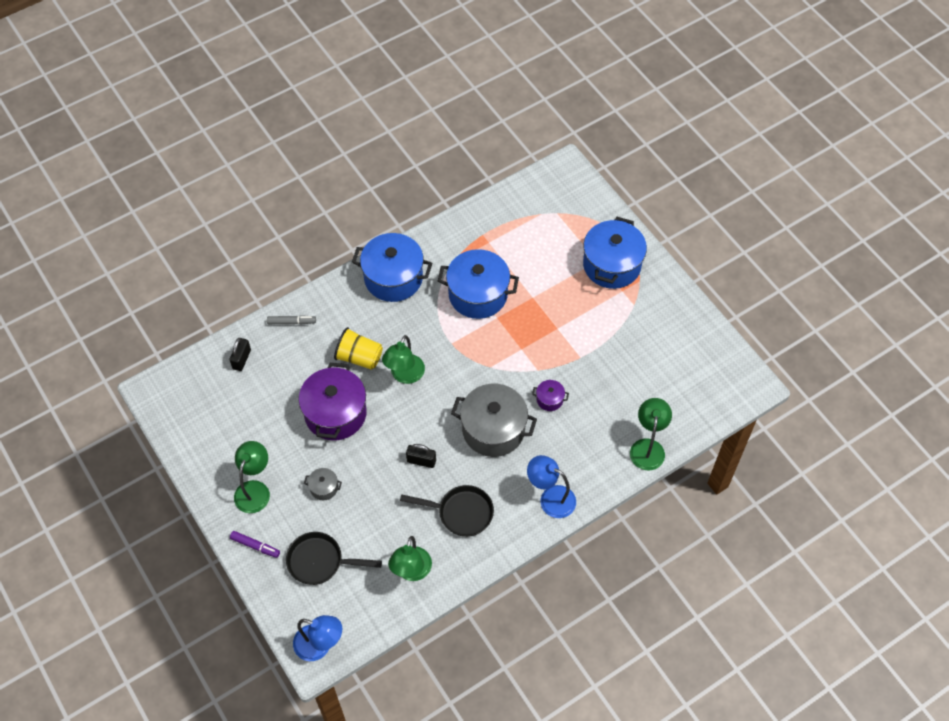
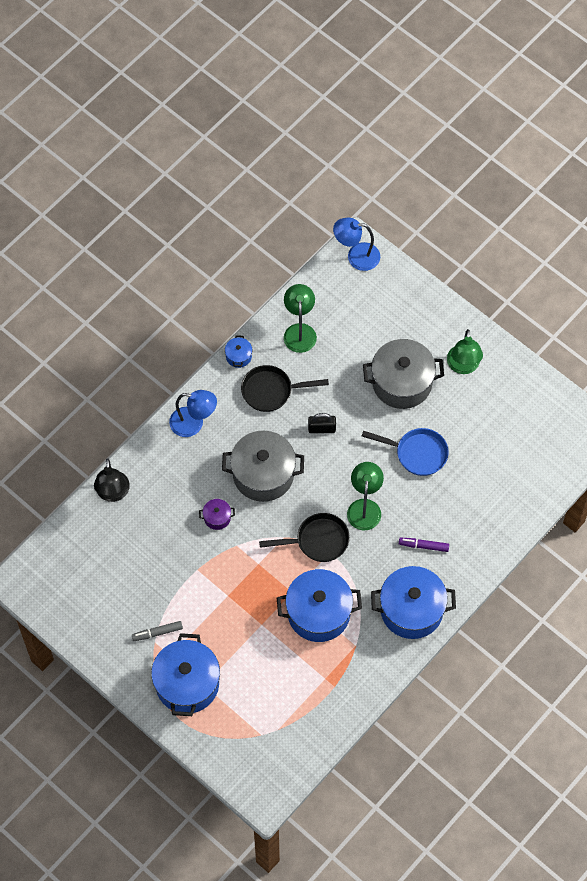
camera: 165 degrees right, 5 degrees up
(241, 359) = (528, 484): black padlock -> none
(255, 546) = (442, 319): purple marker -> purple marker (423, 546)
(291, 322) = (496, 535): grey marker -> grey marker (157, 632)
(320, 562) = (381, 320): black pan -> black pan (318, 541)
(324, 488) = (402, 383): grey pot -> grey pot, size x2.29
(335, 413) = (417, 453): purple pot -> blue pan
(359, 357) = (415, 515): yellow cup -> none
(484, 559) = (238, 356): none -> blue pot
(648, 447) = (113, 493): green lamp -> black lamp

